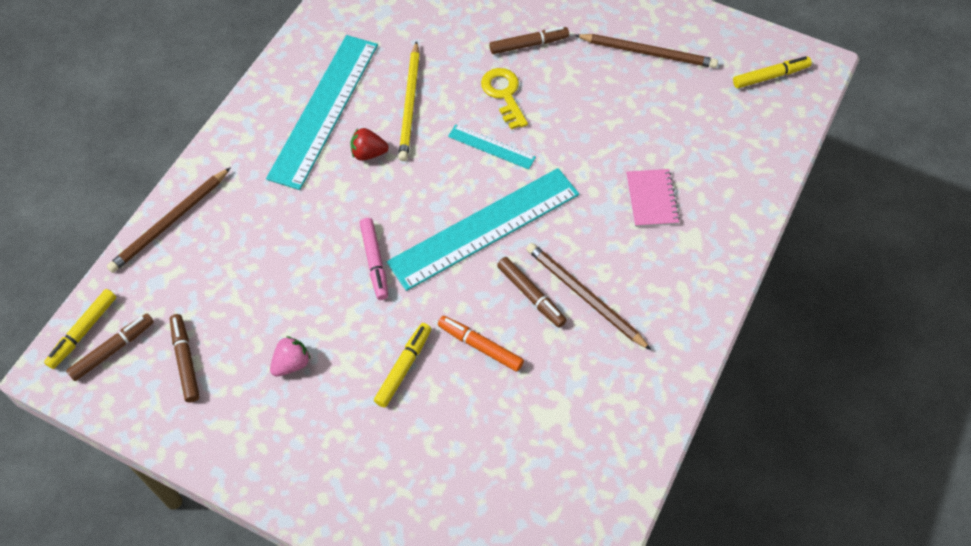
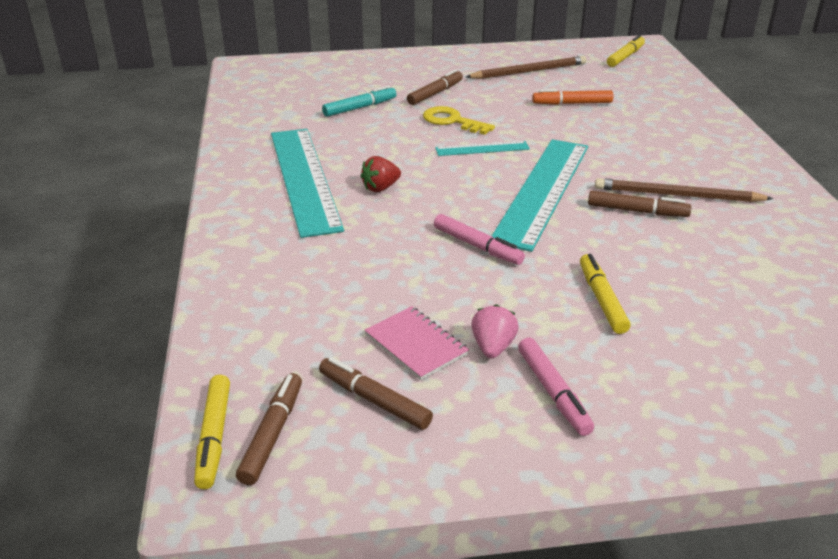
camera: 35 degrees left, 25 degrees down
(169, 222) = (227, 305): brown pencil -> none
(289, 424) = (553, 392): none -> pink marker
(410, 104) = (380, 150): yellow pencil -> none
(446, 33) = (360, 108): none -> turquoise marker
(480, 346) = (644, 256): orange marker -> orange marker (572, 103)
(651, 199) = (641, 131): pink notebook -> pink notebook (416, 345)

